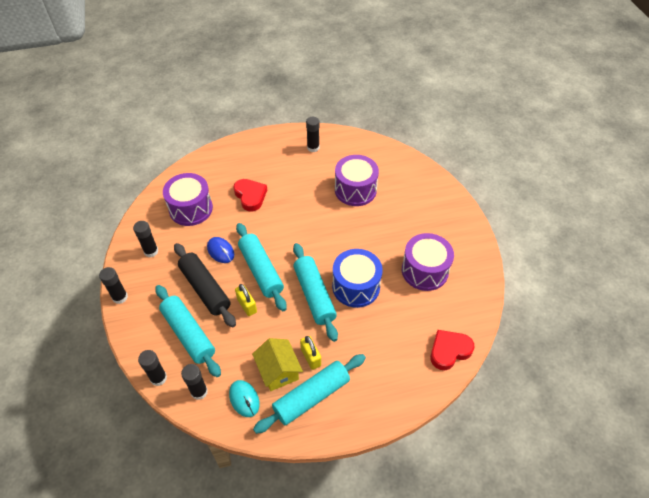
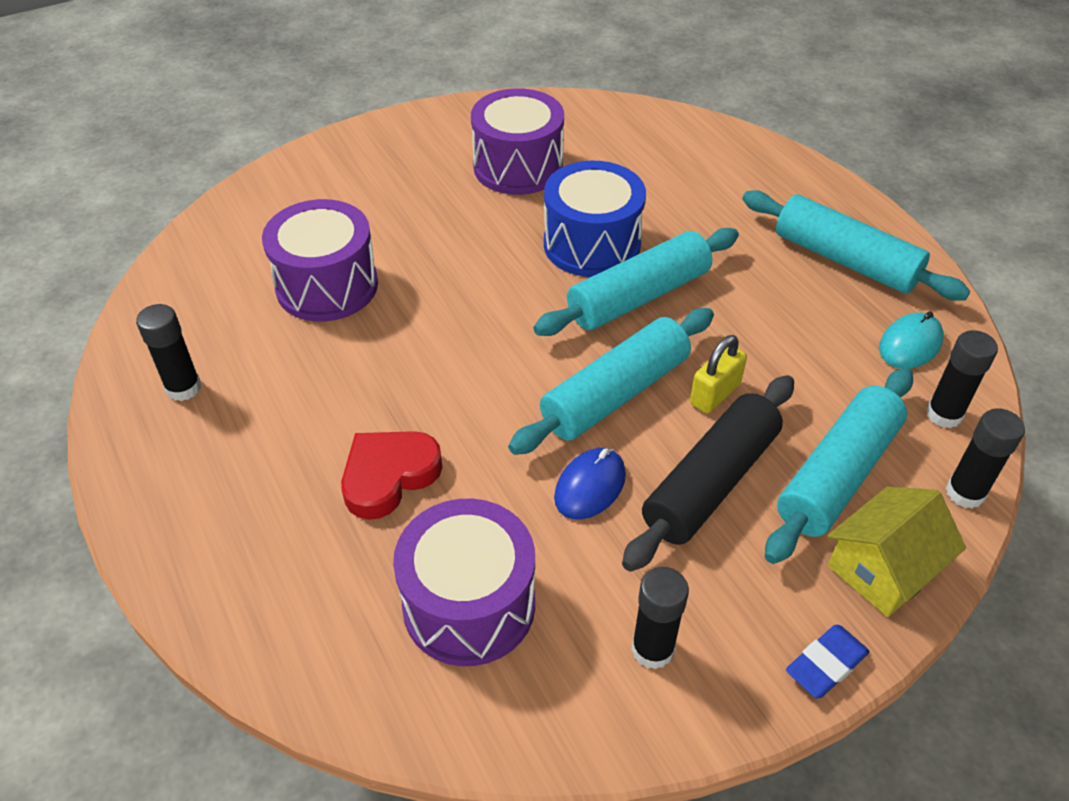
camera: 105 degrees left, 5 degrees down
(120, 297) = (826, 664): black glue stick -> blue eraser
(278, 371) = (826, 311): yellow house -> yellow house (882, 568)
(310, 357) = (773, 275): yellow padlock -> none
(449, 351) = (668, 128): red heart -> none

